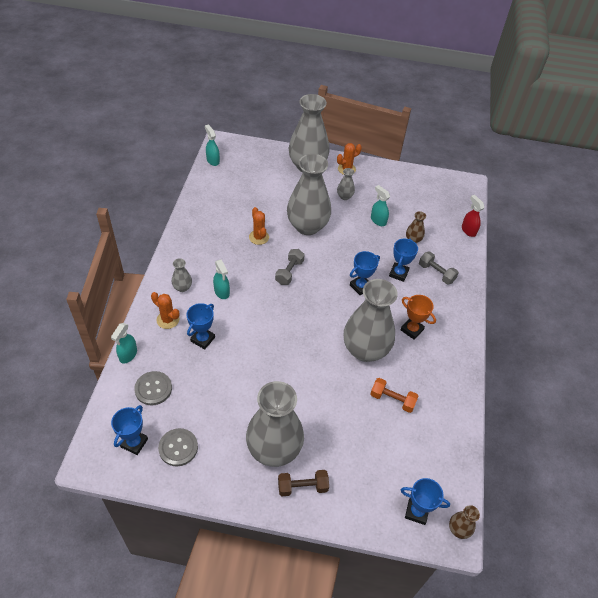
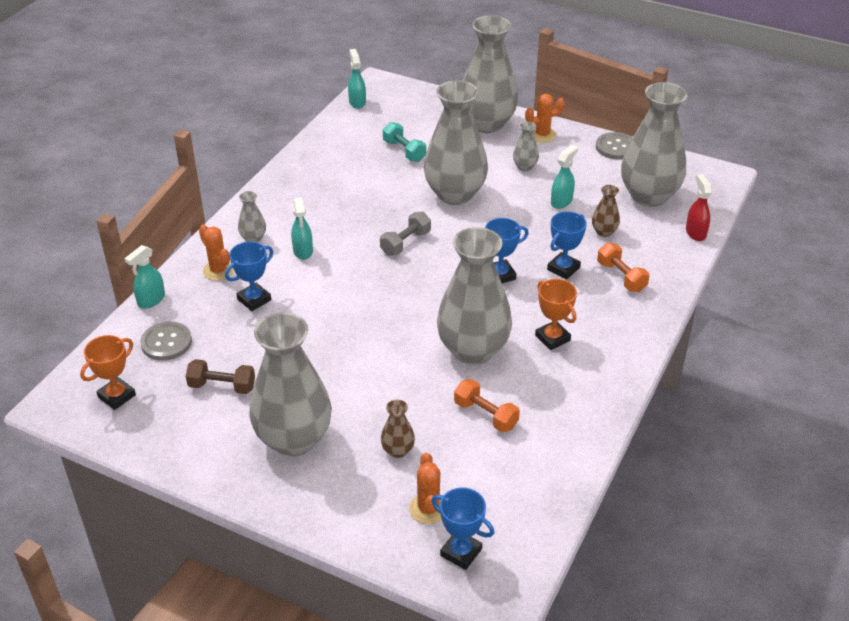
camera: 20 degrees right, 10 degrees down
(134, 443) = (117, 396): blue trophy -> orange trophy
(178, 448) = (169, 412): grey button -> grey button (616, 147)
(259, 237) = (381, 197): orange cactus -> orange cactus (428, 509)
(260, 196) = (404, 151): none -> turquoise dumbbell
(302, 487) = (313, 489): brown dumbbell -> brown dumbbell (222, 386)
(378, 220) = (561, 201): turquoise spray bottle -> turquoise spray bottle turned 60 degrees clockwise
(430, 207) = (649, 196): none -> grey vase
(436, 273) = (621, 277): grey dumbbell -> orange dumbbell
(458, 529) = (513, 587): brown vase -> brown vase (398, 450)

